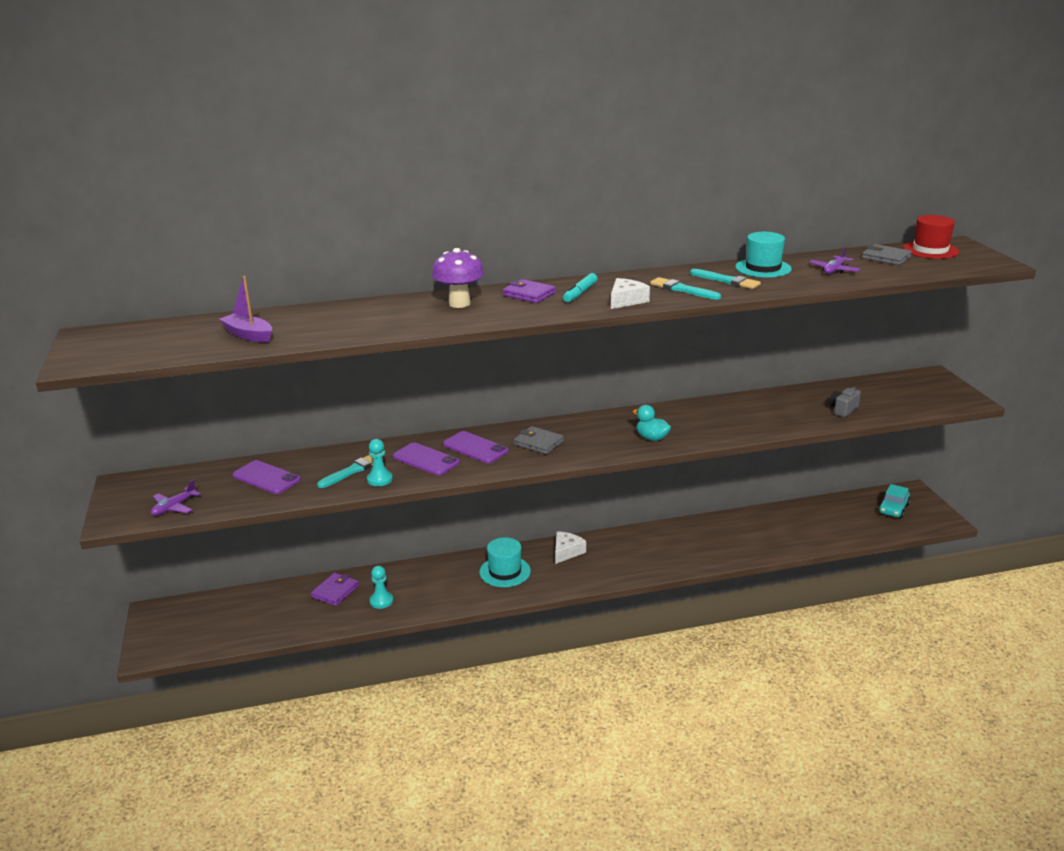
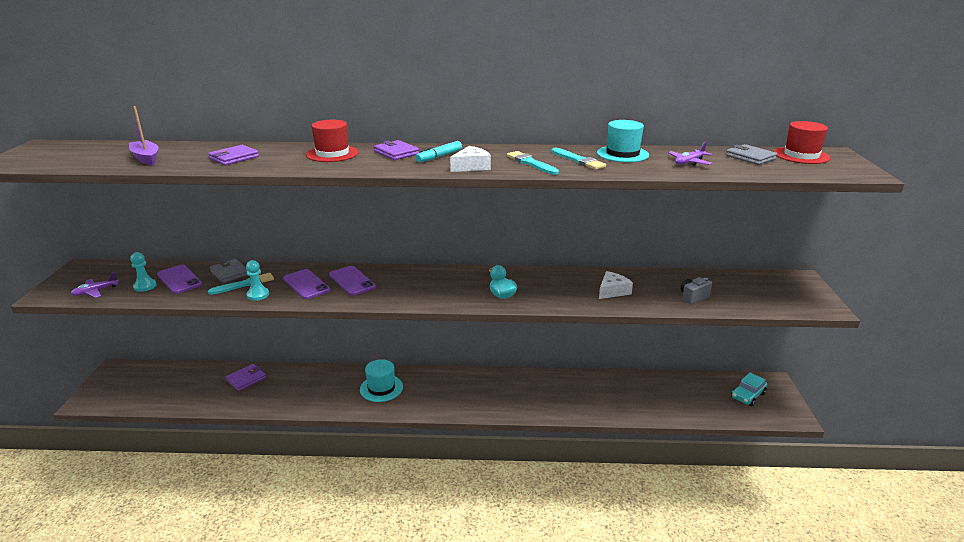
camera: 15 degrees right, 0 degrees up
(353, 322) = (234, 158): none -> purple wallet
(381, 601) = (273, 394): turquoise pawn -> turquoise pawn (145, 286)
(459, 303) = (332, 154): purple mushroom -> red hat
(538, 443) = (405, 285): grey wallet -> grey wallet (229, 273)
(566, 552) = (440, 381): white cheese -> white cheese (612, 291)

